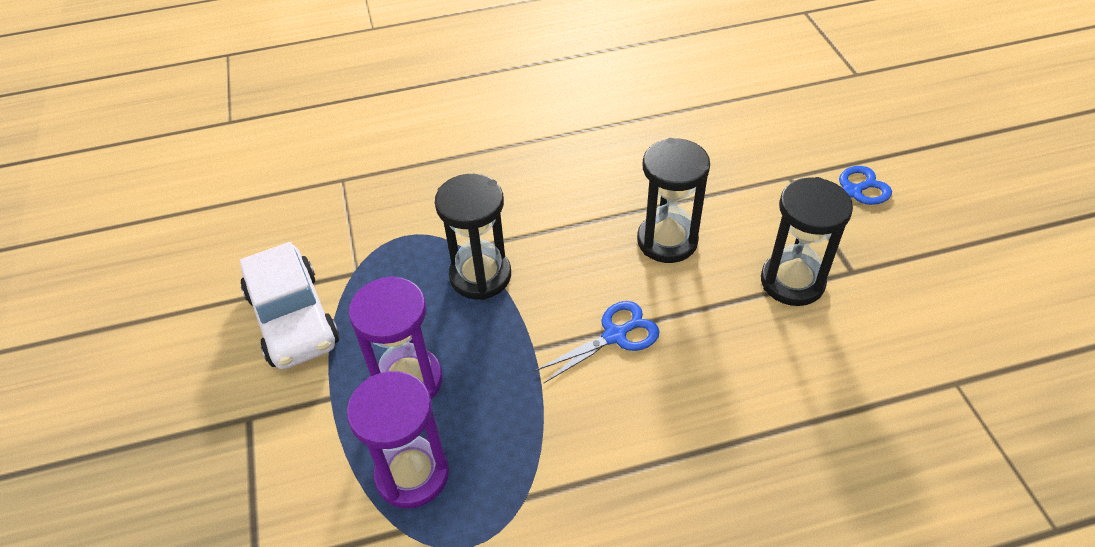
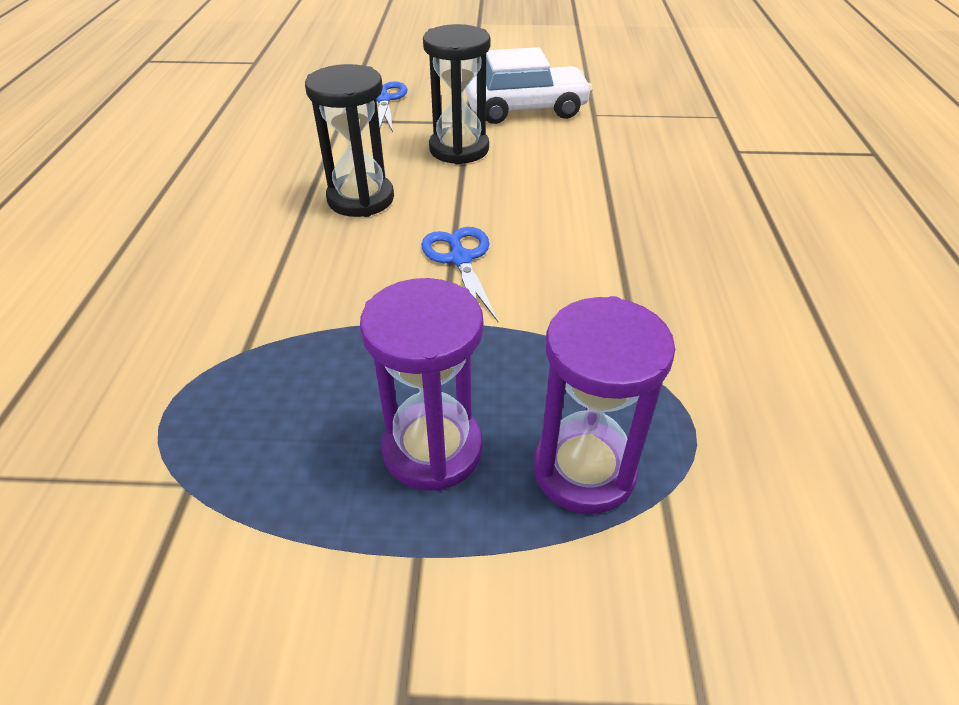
camera: 75 degrees left, 5 degrees down
(293, 319) = (222, 595): white car -> white car (526, 109)
(480, 276) = (303, 345): black hourglass -> none

